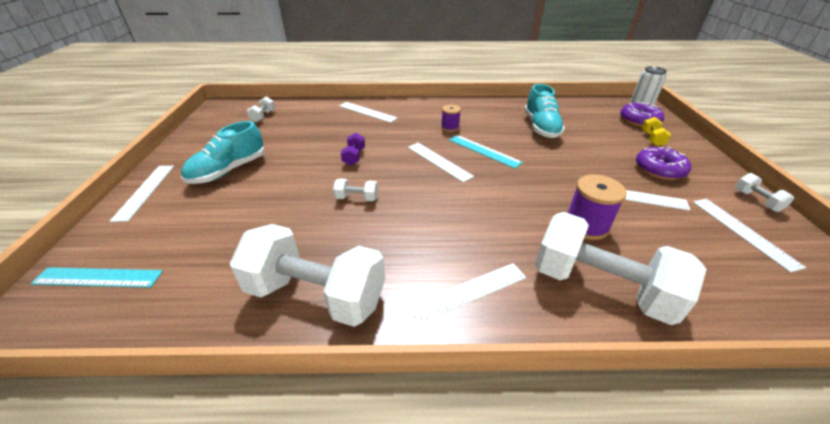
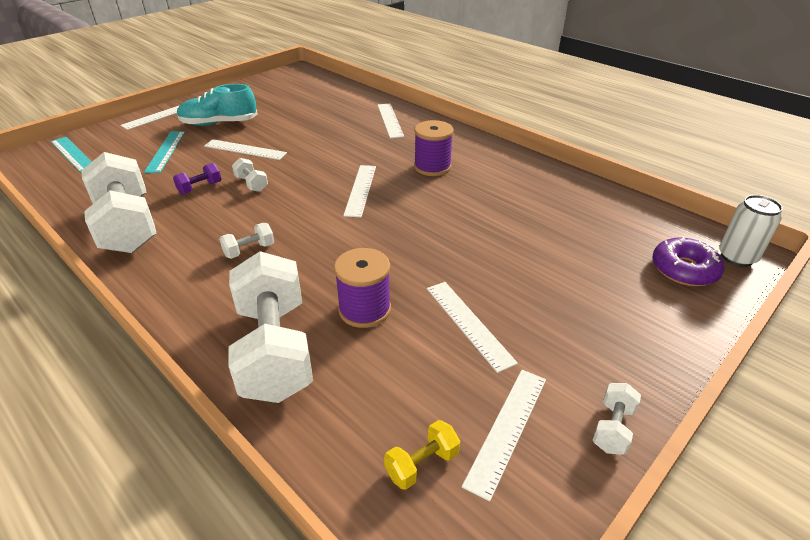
camera: 45 degrees right, 0 degrees up
(263, 116) = (308, 91): white dumbbell -> white dumbbell (249, 250)
(354, 157) = (307, 153): purple dumbbell -> purple dumbbell (200, 188)
(450, 127) = (432, 167): purple spool -> purple spool, size x1.62
(469, 291) = (195, 284): white ruler -> white ruler (245, 149)
(484, 151) = (417, 202): turquoise ruler -> turquoise ruler (166, 151)
(541, 127) = (527, 212): turquoise shoe -> none
(652, 139) = (645, 295): yellow dumbbell -> yellow dumbbell (422, 464)
(659, 169) = (566, 324): purple donut -> none

